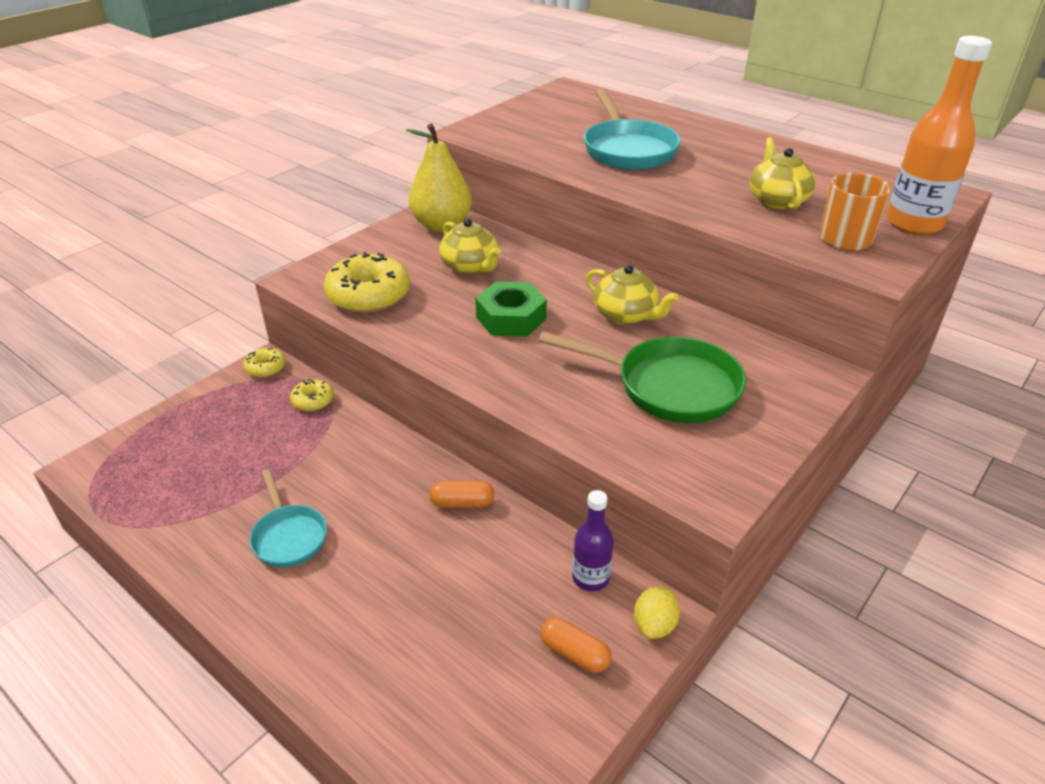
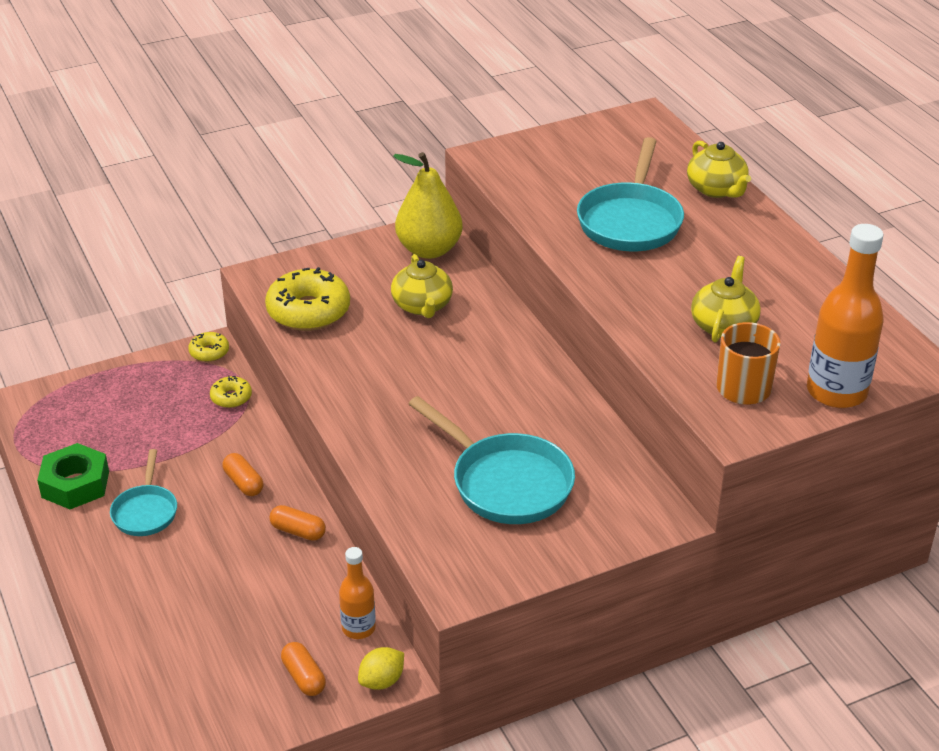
camera: 25 degrees right, 0 degrees up
(376, 474) = (244, 483): none -> orange capsule
(511, 318) = (418, 372): green nut -> green nut (75, 484)
(590, 578) = (358, 628): purple bottle -> orange bottle
(626, 315) = (528, 401): yellow teapot -> yellow teapot (716, 189)
(668, 386) = (505, 483): green pan -> turquoise pan

